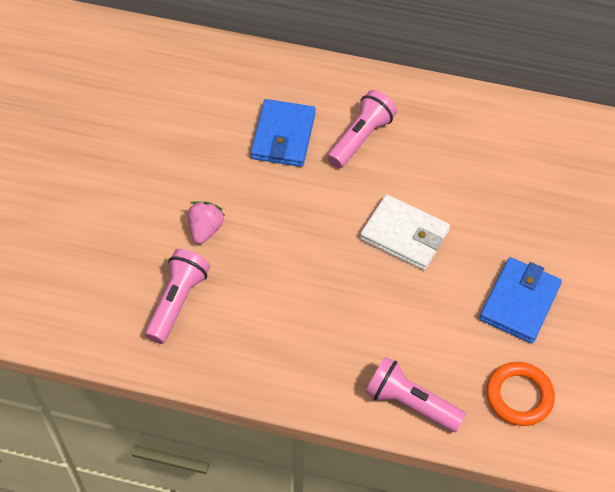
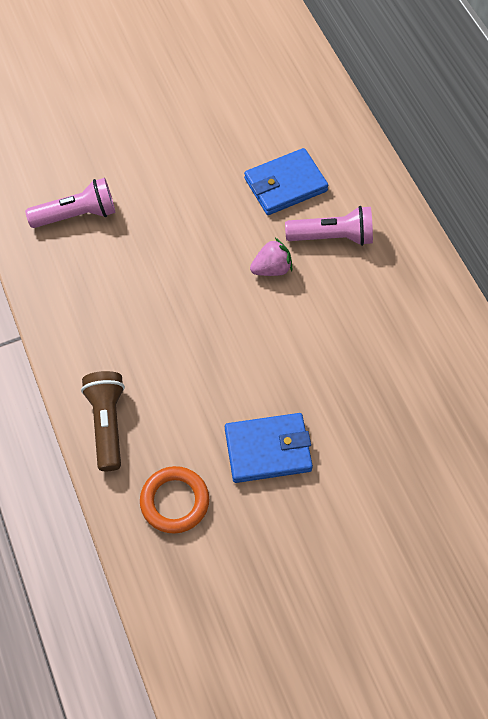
camera: 55 degrees right, 5 degrees up
(205, 229) = (154, 191): pink strawberry -> pink strawberry (272, 269)
(404, 235) = (263, 325): white wallet -> none
(410, 403) = (107, 424): pink flashlight -> brown flashlight

